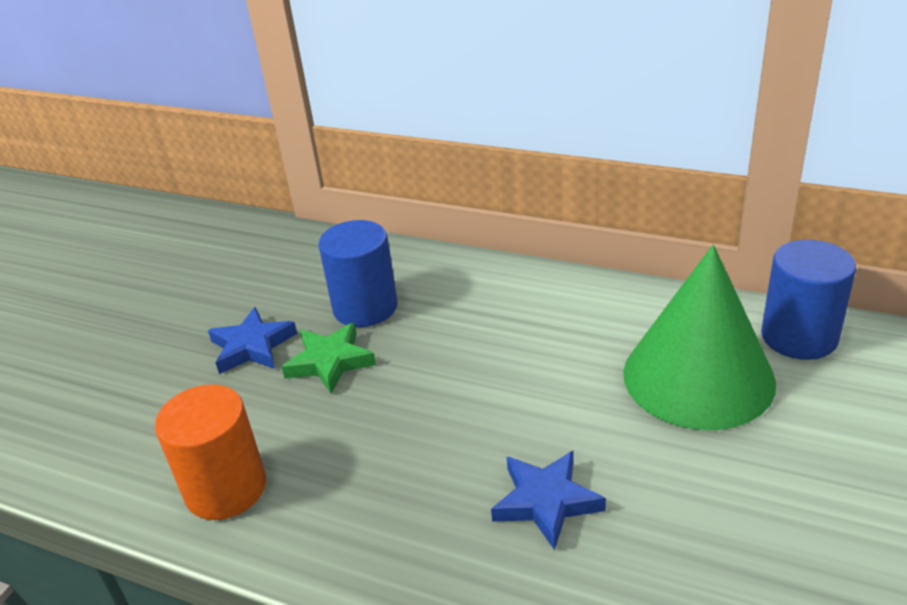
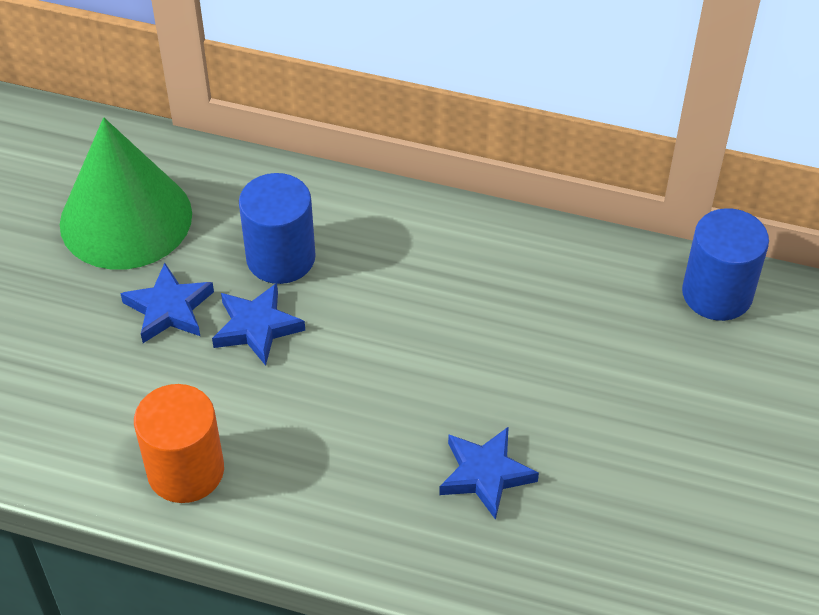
camera: 10 degrees left, 15 degrees up
(330, 362) = (256, 327): green star -> blue star
(698, 377) = (621, 341): green cone -> green cone (126, 218)

